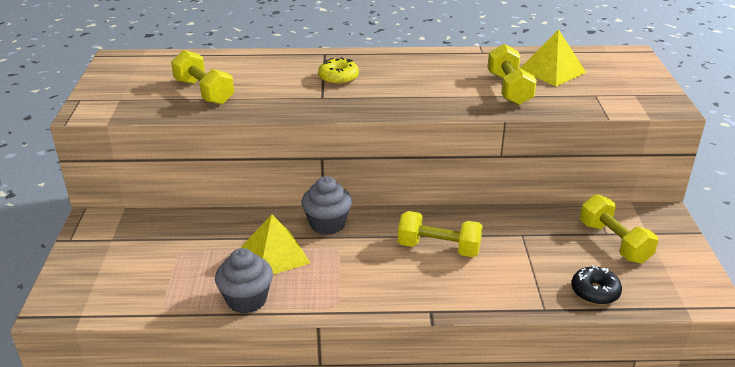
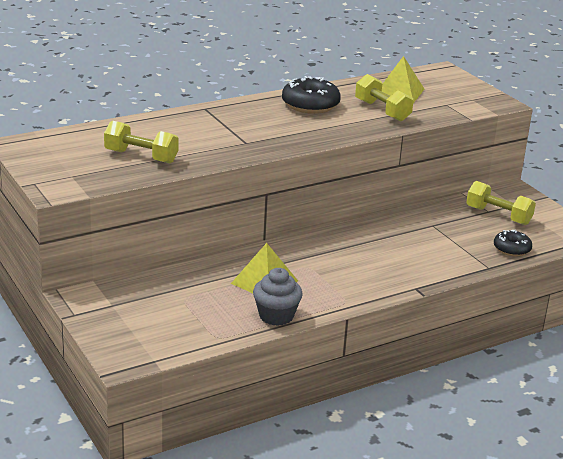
camera: 30 degrees left, 5 degrees down
(327, 224) = (282, 252): grey cupcake -> none
(338, 78) = (241, 125): yellow donut -> none
(435, 69) = (310, 105): none -> black donut
(439, 248) = (383, 248): yellow dumbbell -> none

